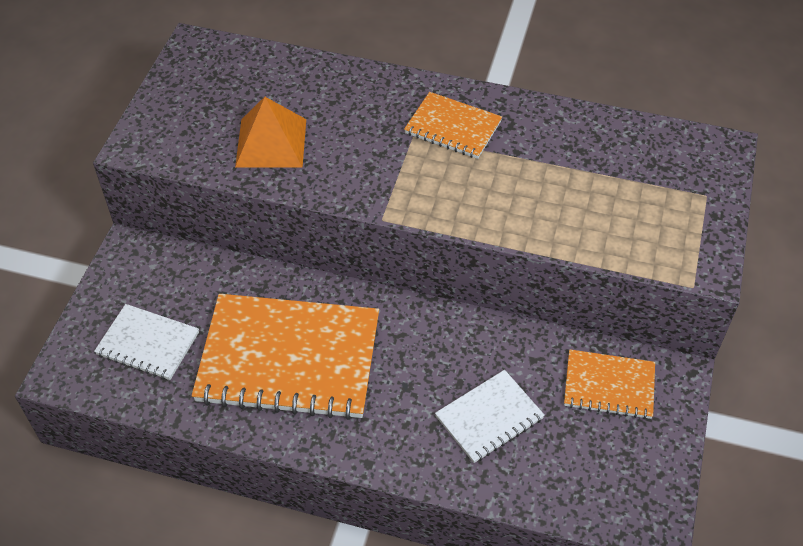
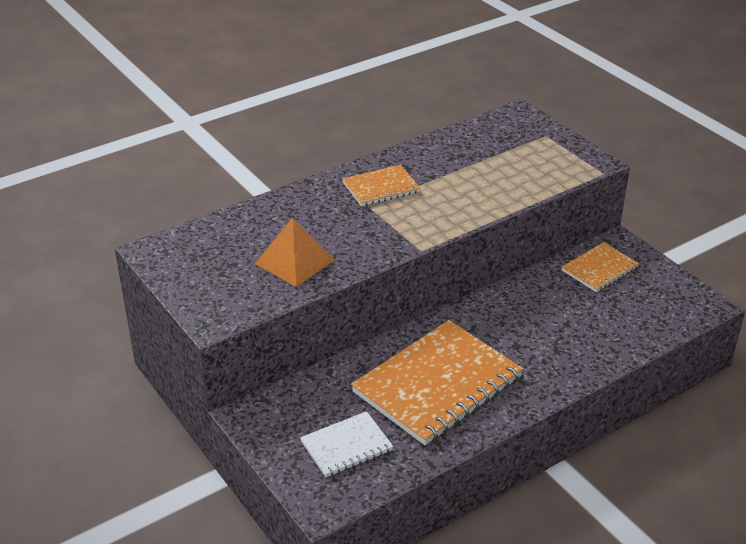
camera: 50 degrees left, 15 degrees down
(489, 418) = (574, 325): white notebook -> none

